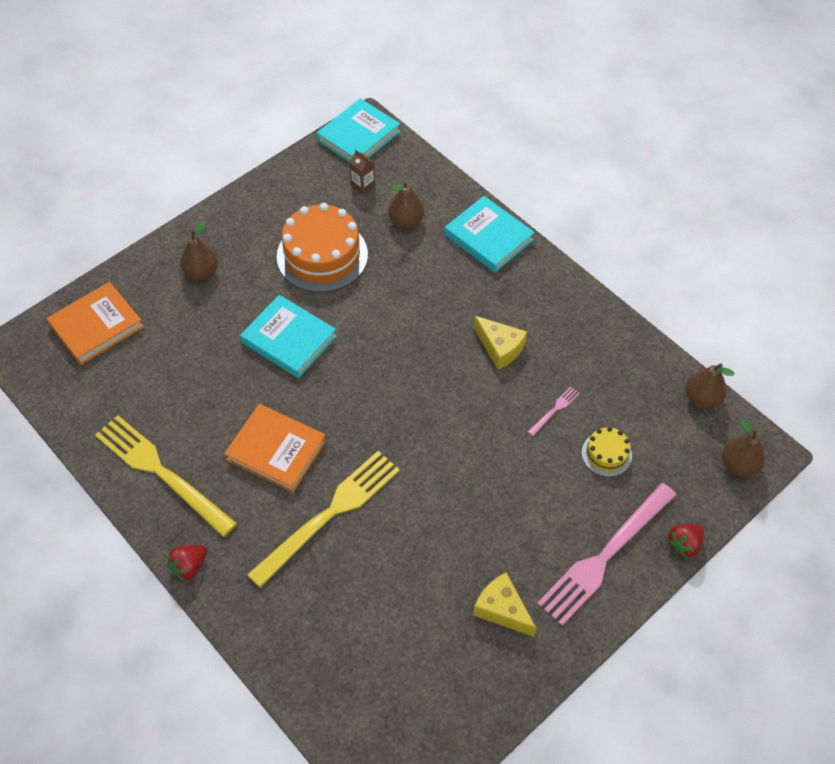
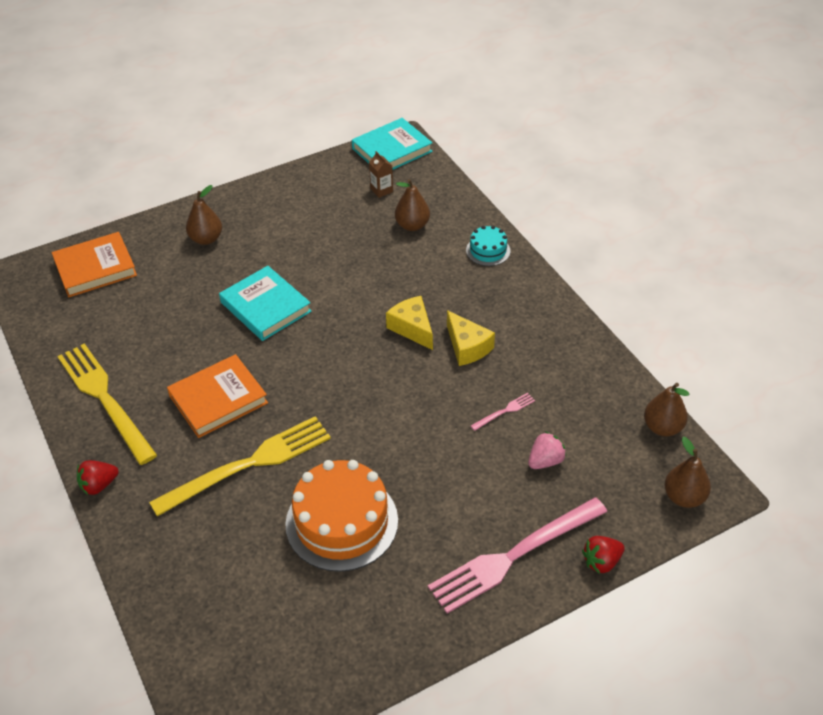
camera: 15 degrees right, 10 degrees down
(276, 450) = (218, 399): orange book -> orange book turned 75 degrees counterclockwise
(322, 255) = (322, 242): orange cake -> orange cake (341, 522)
(488, 237) = (488, 250): turquoise book -> turquoise cake
(502, 609) = (389, 585): yellow cheese -> yellow cheese (412, 328)
(606, 454) = (545, 461): yellow cake -> pink strawberry

